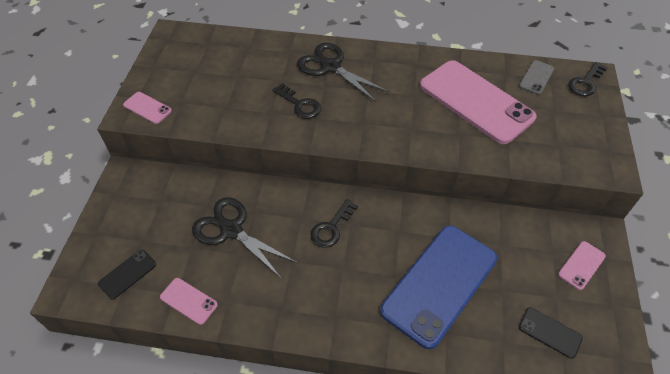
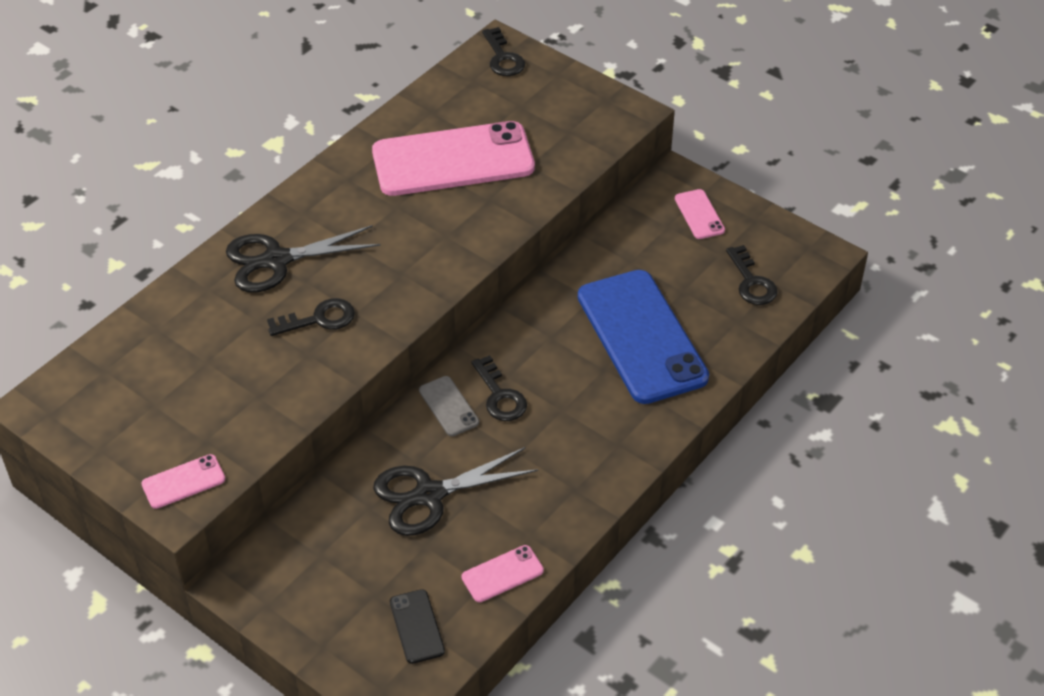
camera: 60 degrees left, 5 degrees down
(536, 77) = (461, 91): grey phone -> grey phone (448, 406)
(550, 332) = (751, 281): black phone -> black key

